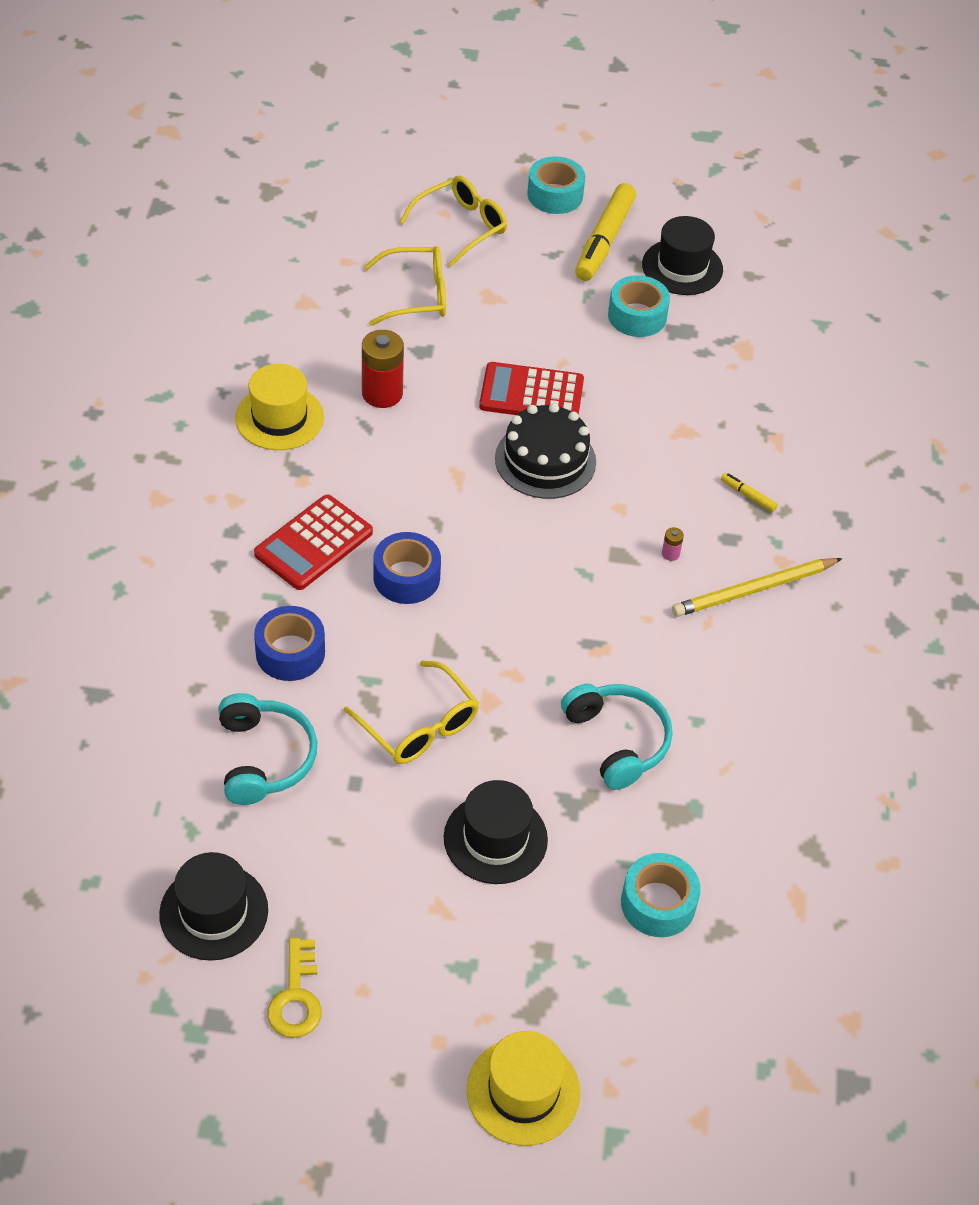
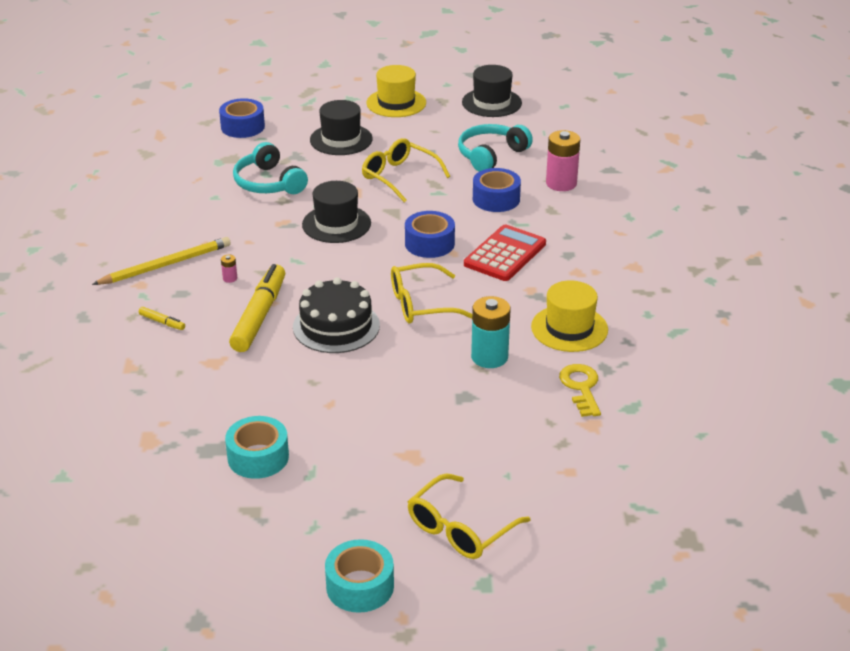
camera: 175 degrees right, 15 degrees down
(183, 672) = (561, 183): none -> pink battery
(264, 758) = (491, 155): turquoise headphones -> turquoise headphones turned 60 degrees clockwise
(296, 997) = (435, 83): yellow key -> yellow key (581, 387)
(382, 393) = (489, 357): red battery -> turquoise battery
(415, 295) = (487, 446): yellow glasses -> yellow glasses (422, 304)
(523, 1091) = (312, 69): yellow hat -> yellow hat (396, 103)
(531, 394) = (355, 374): red calculator -> none
(604, 240) = (296, 536): yellow marker -> yellow marker (259, 316)
(658, 903) = (243, 127): turquoise tape -> blue tape
(682, 267) = (208, 517): black hat -> black hat (336, 224)

